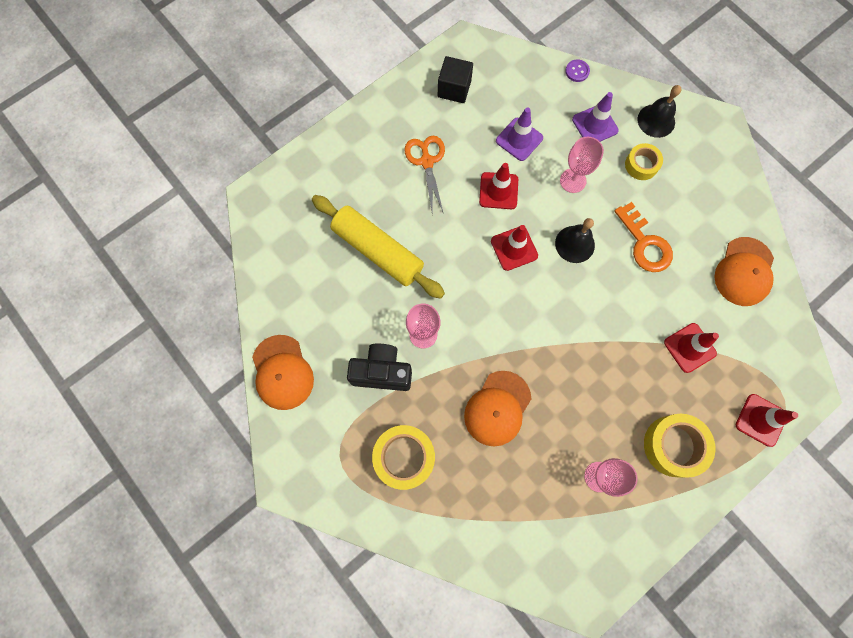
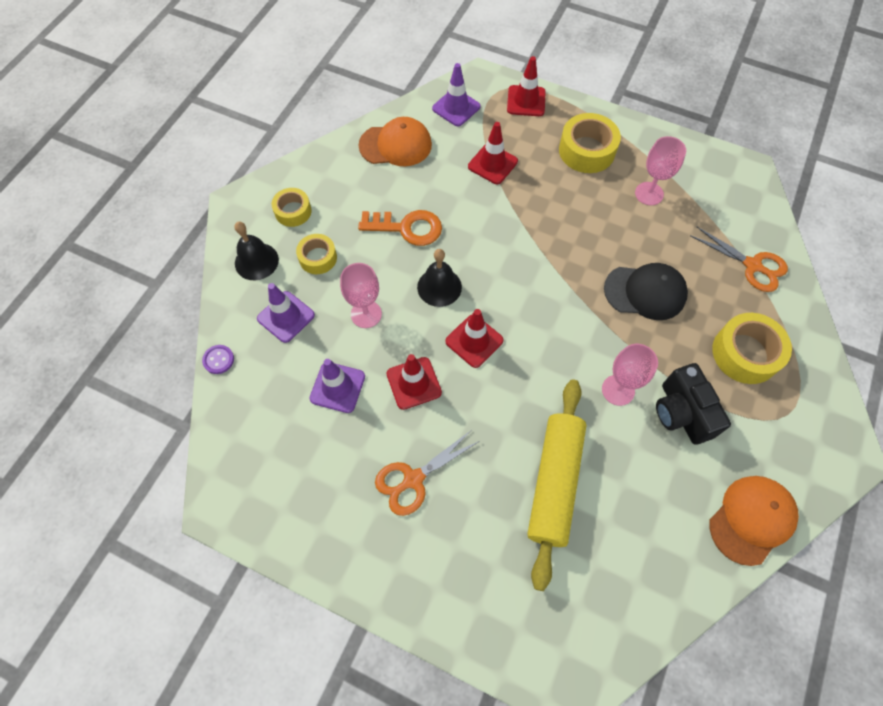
camera: 115 degrees left, 10 degrees down
(454, 89) = (296, 492): black cube -> none
(481, 524) = (752, 266): none -> orange scissors
(497, 408) = (645, 292): orange cap -> black cap
(644, 243) = (407, 228): orange key -> orange key turned 60 degrees clockwise
(697, 162) = (293, 211): none -> yellow tape
(774, 347) = (456, 107): none -> purple traffic cone

